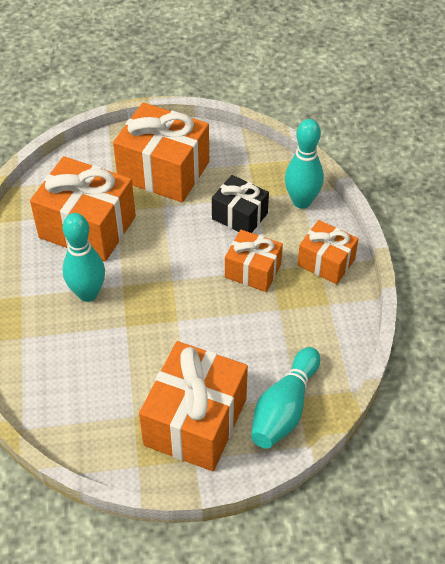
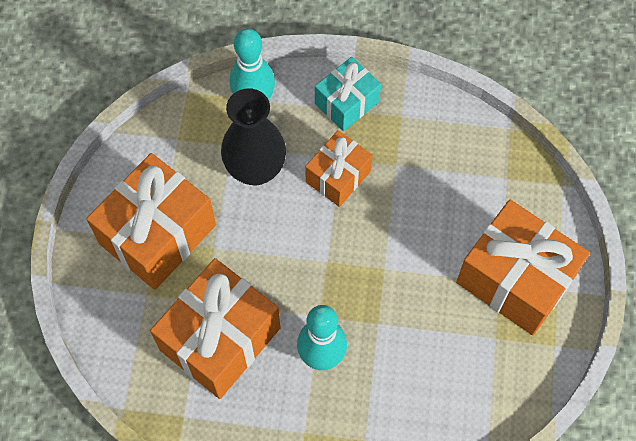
camera: 75 degrees left, 15 degrees up
(239, 216) = (255, 169): black gift -> black vase
(284, 408) = (517, 193): turquoise bowling pin -> none
(326, 262) = (347, 102): orange gift -> turquoise gift

